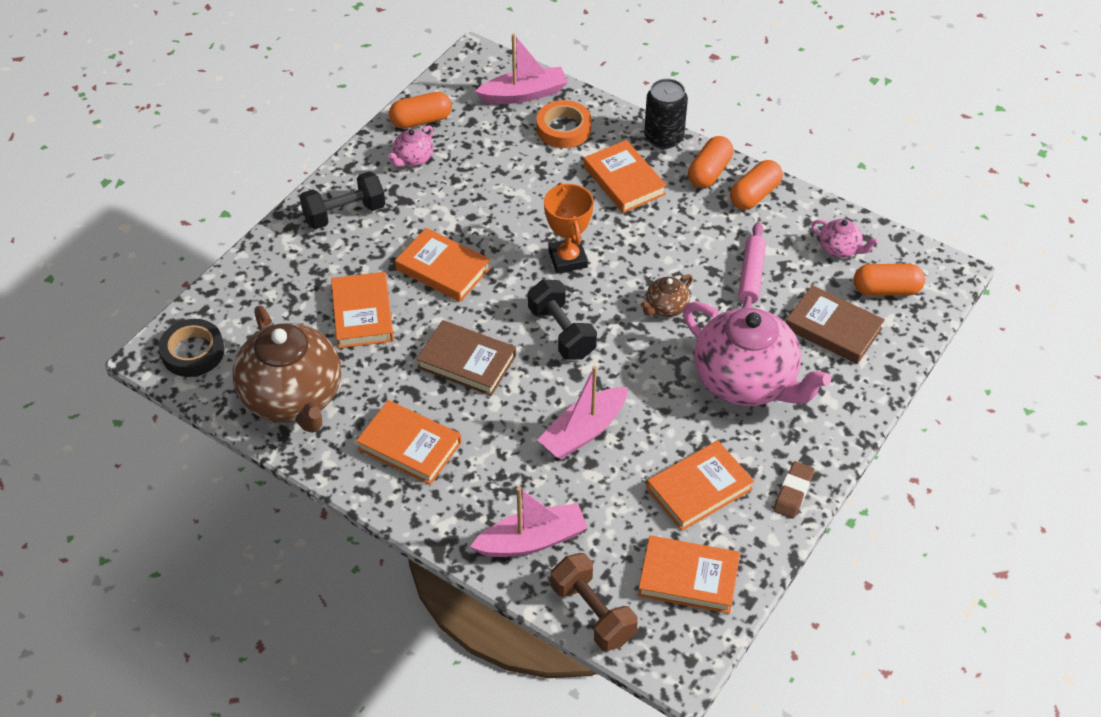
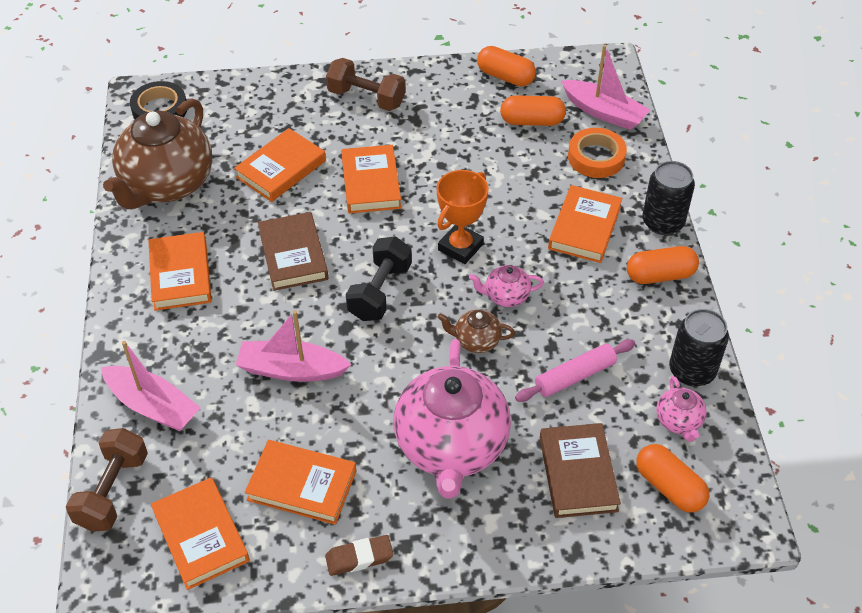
camera: 50 degrees right, 0 degrees up
(344, 213) = (366, 98): black dumbbell -> brown dumbbell
(413, 159) = (461, 97): pink teapot -> pink teapot (506, 296)
(754, 195) = (671, 321): orange capsule -> orange capsule (532, 121)
(806, 214) = (692, 371): none -> black can

